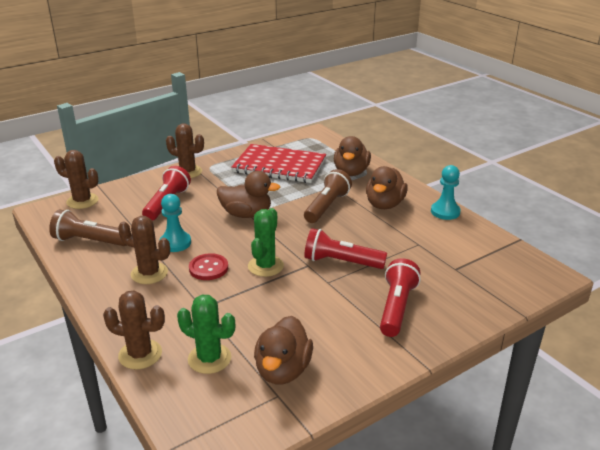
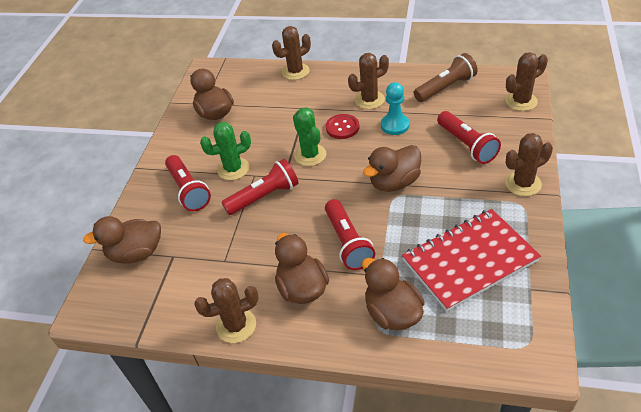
camera: 140 degrees right, 15 degrees up
(209, 358) = (259, 93): green cactus -> green cactus (233, 169)
(327, 206) = (347, 242): brown flashlight -> red flashlight
(445, 212) = (236, 325): turquoise pawn -> brown cactus
(485, 288) = (136, 253): none -> brown duck

